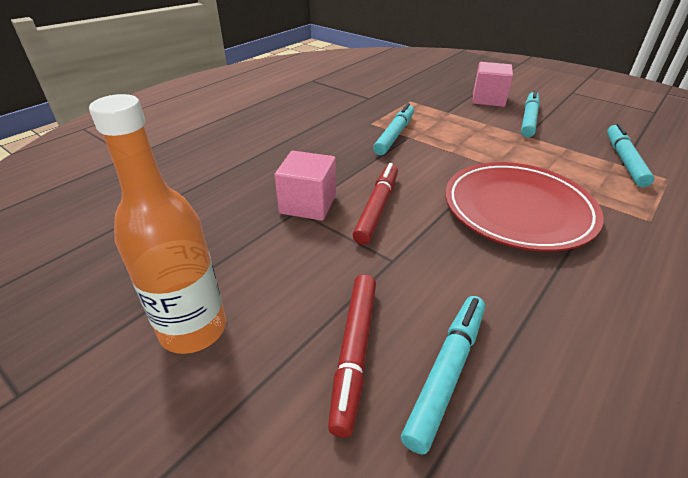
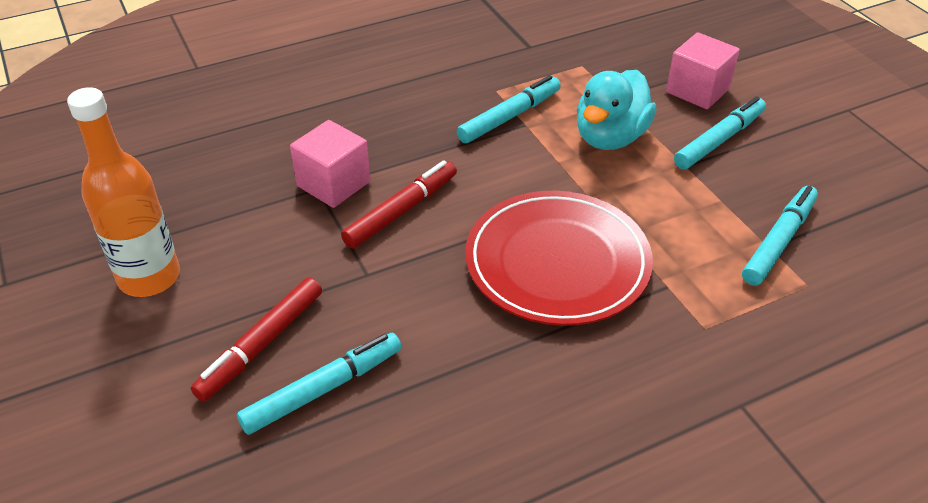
camera: 25 degrees right, 5 degrees up
(468, 131) = (610, 137): none -> turquoise duck

